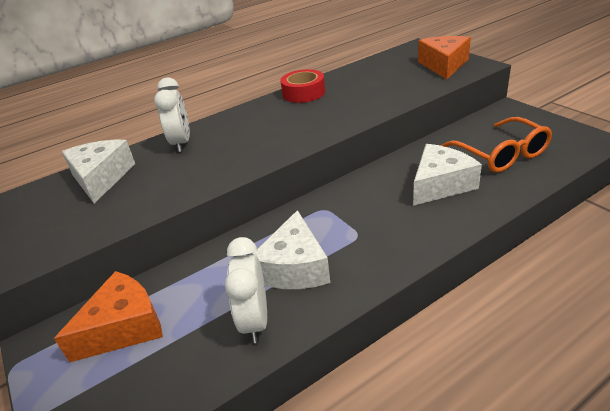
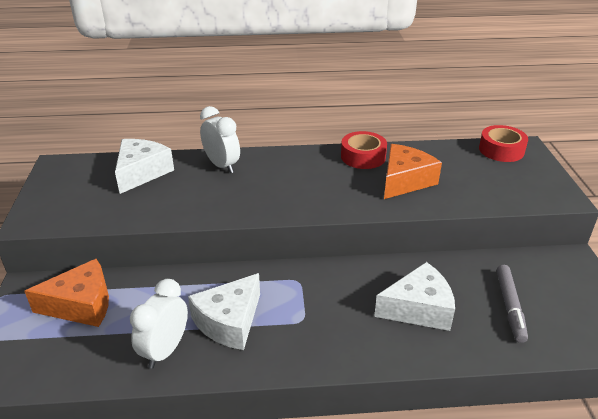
camera: 25 degrees right, 0 degrees up
(181, 143) = (222, 165): white clock -> white clock turned 60 degrees counterclockwise
(404, 53) = (501, 150): none -> red tape
(444, 65) = (526, 182): orange cheese -> orange cheese (405, 181)
(501, 154) = (509, 307): orange glasses -> grey marker

